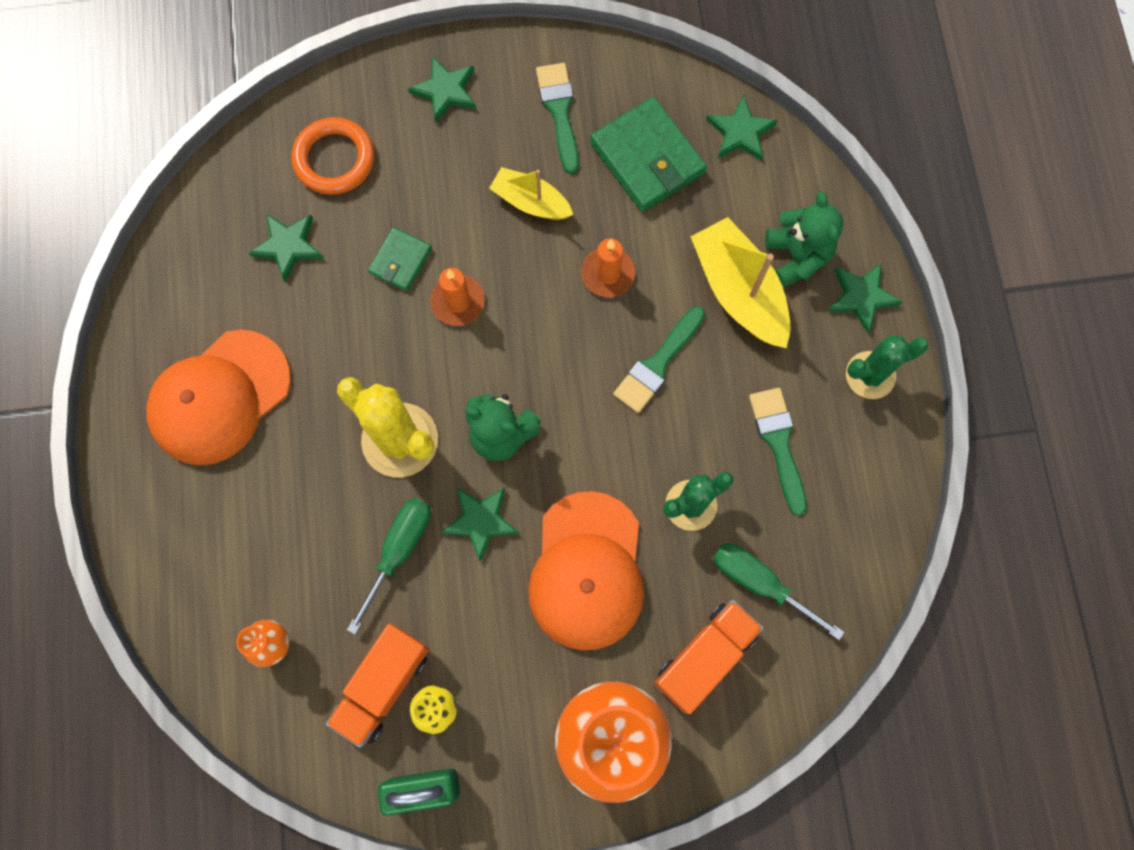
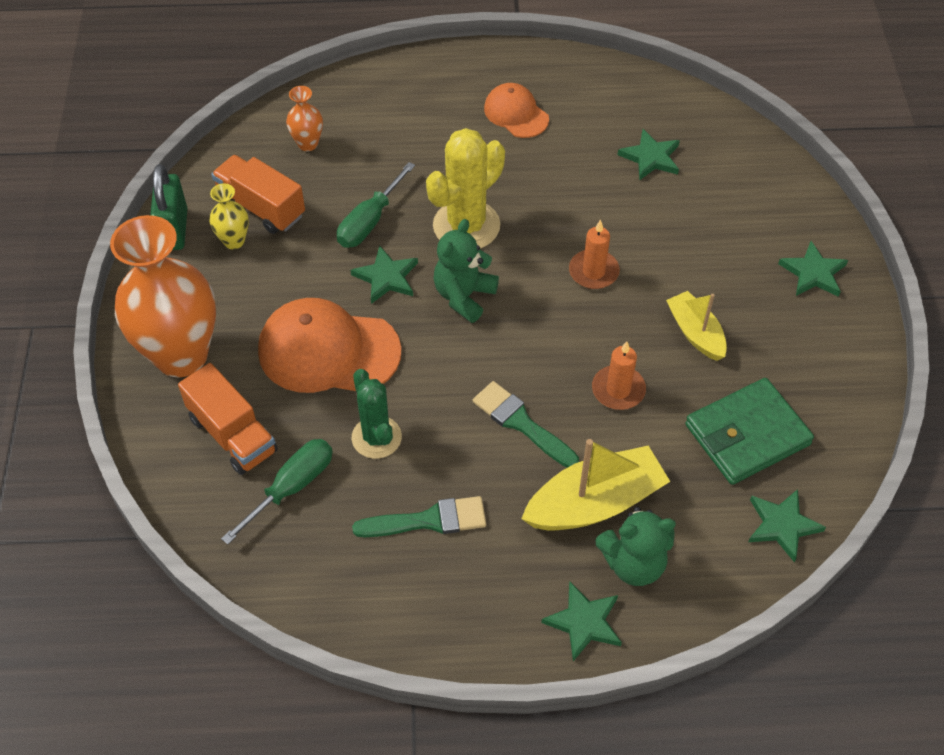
camera: 95 degrees right, 20 degrees down
(219, 397) = (516, 113): orange cap -> orange cap, size x0.57
(334, 159) = (736, 190): orange ring -> none
(399, 551) = (369, 221): green screwdriver -> green screwdriver turned 90 degrees clockwise
(400, 261) = (635, 232): green wallet -> none
(531, 202) = (695, 333): yellow boat -> yellow boat turned 60 degrees counterclockwise
(559, 111) = (796, 363): green brush -> none
(870, 375) = (493, 618): green cactus -> none

